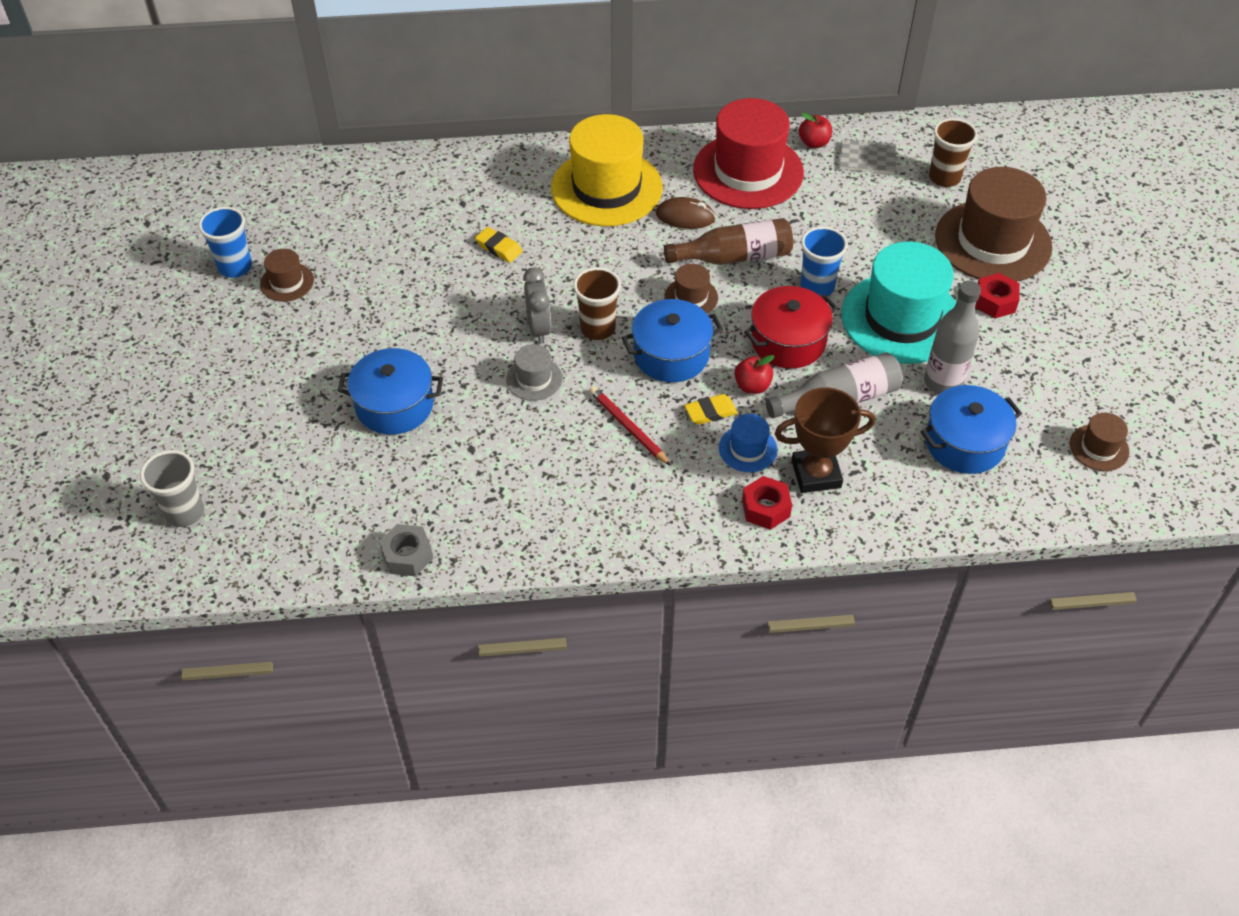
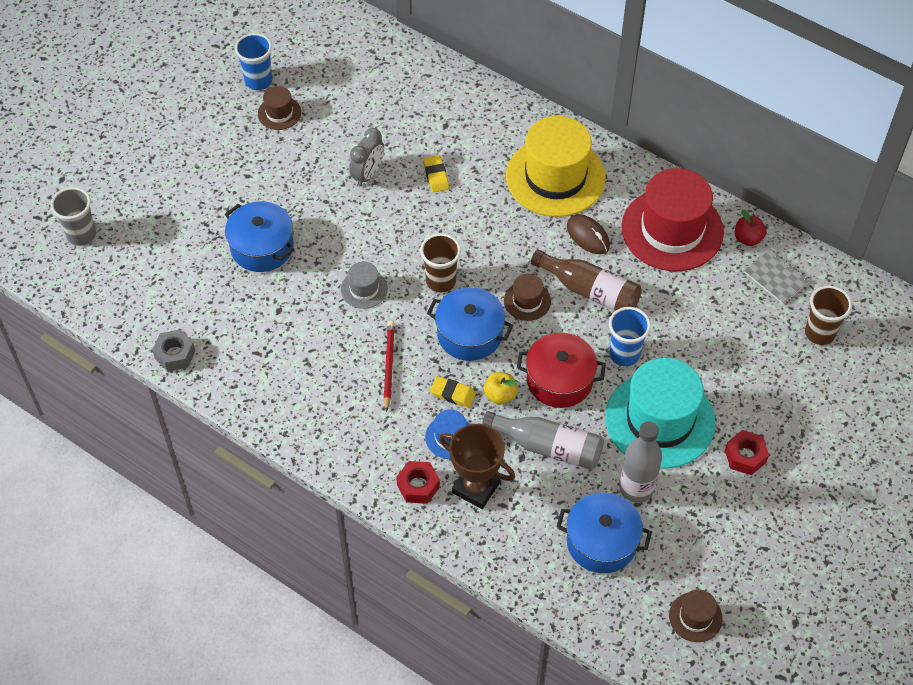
camera: 40 degrees right, 5 degrees up
(539, 328) = (403, 254): grey clock -> grey clock (368, 174)
(752, 386) = (500, 395): red apple -> yellow apple
(993, 242) = (798, 409): brown hat -> none

